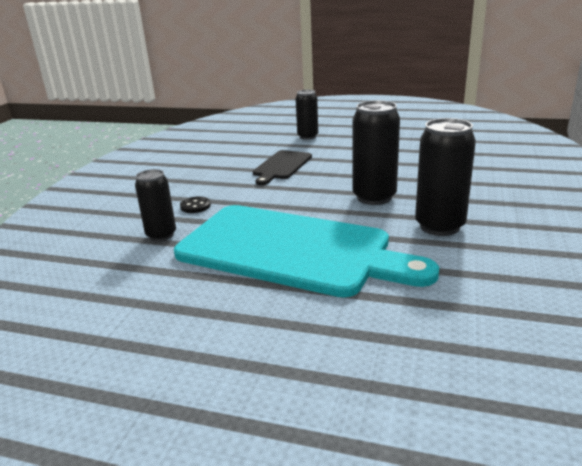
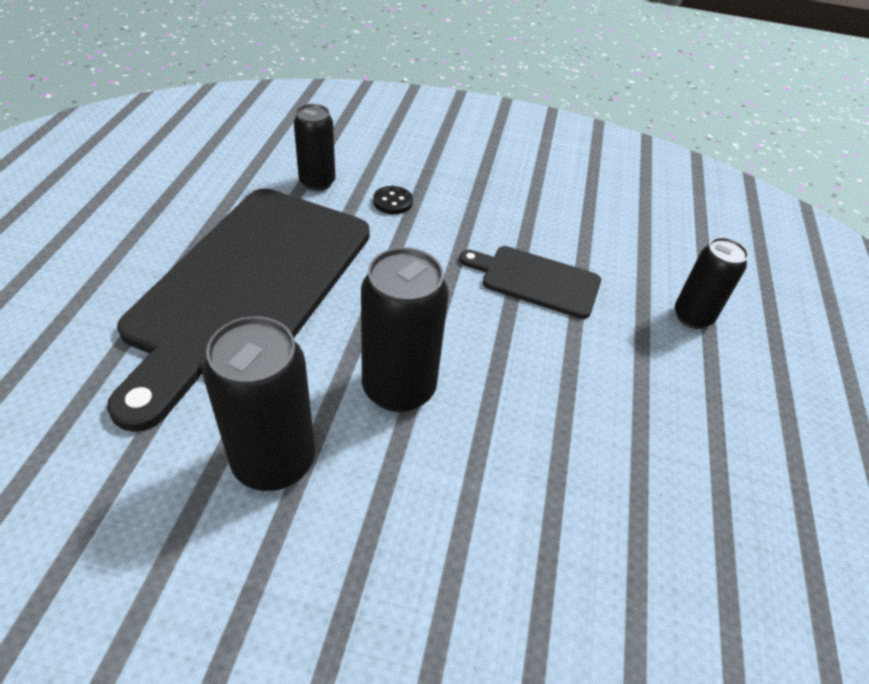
camera: 80 degrees right, 20 degrees up
(291, 250) = (248, 287): turquoise cutting board -> black cutting board

